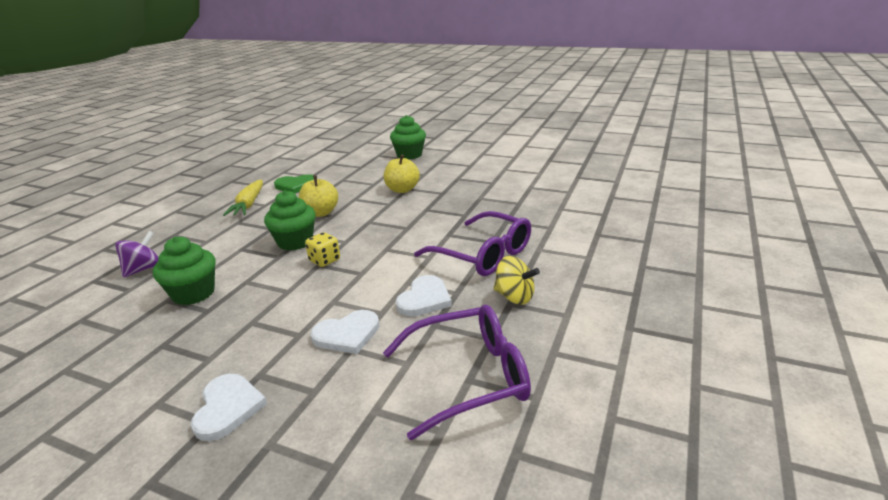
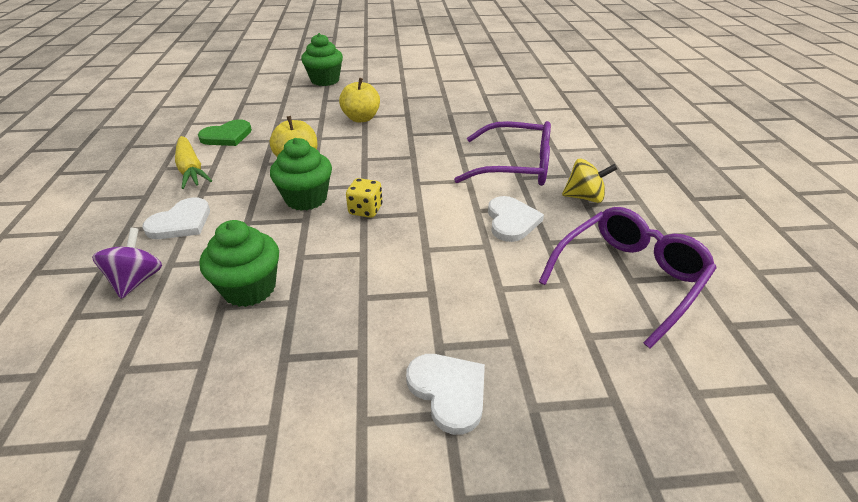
camera: 30 degrees left, 10 degrees up
(347, 334) = (480, 276): white heart -> white heart (181, 222)

